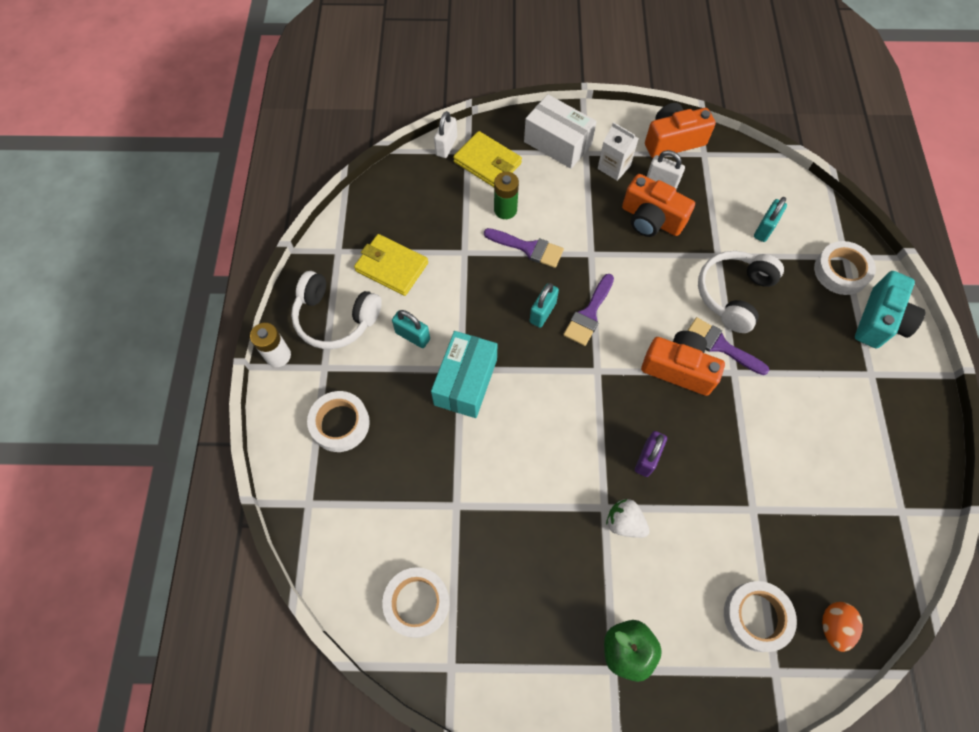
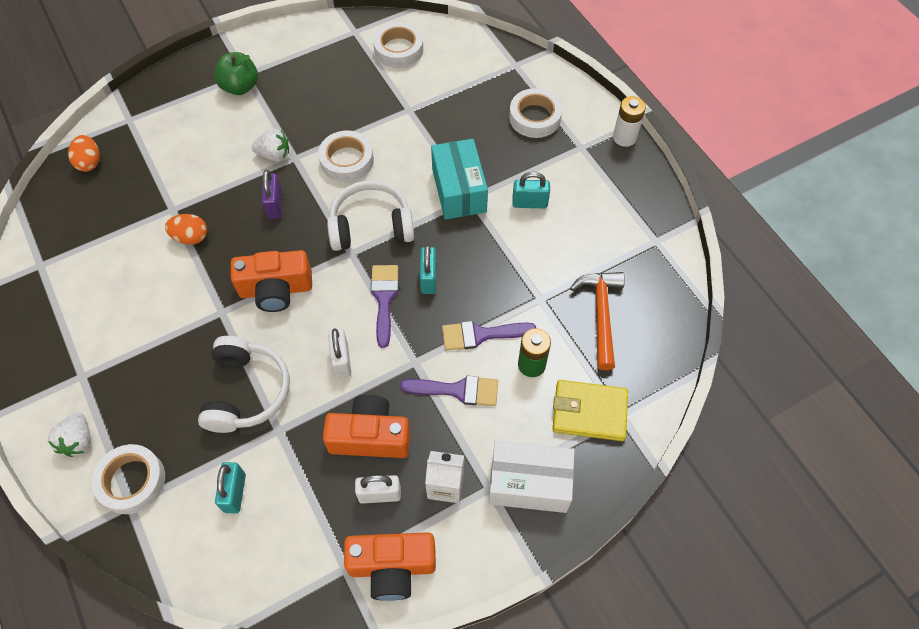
camera: 150 degrees right, 5 degrees down
(335, 318) = (605, 185): white headphones -> white headphones (371, 226)
(391, 267) = (595, 250): yellow wallet -> none
(428, 218) = (601, 314): none -> orange hammer
(446, 146) = (648, 409): white padlock -> white padlock (341, 360)
(673, 141) = (392, 567): orange camera -> orange camera turned 45 degrees clockwise
(720, 345) = (243, 331): purple brush -> purple brush (457, 390)
(742, 464) = (191, 237): none -> orange egg
(756, 616) = (151, 143): white tape -> white tape (347, 160)
(880, 320) = (78, 441): turquoise camera -> white strawberry

